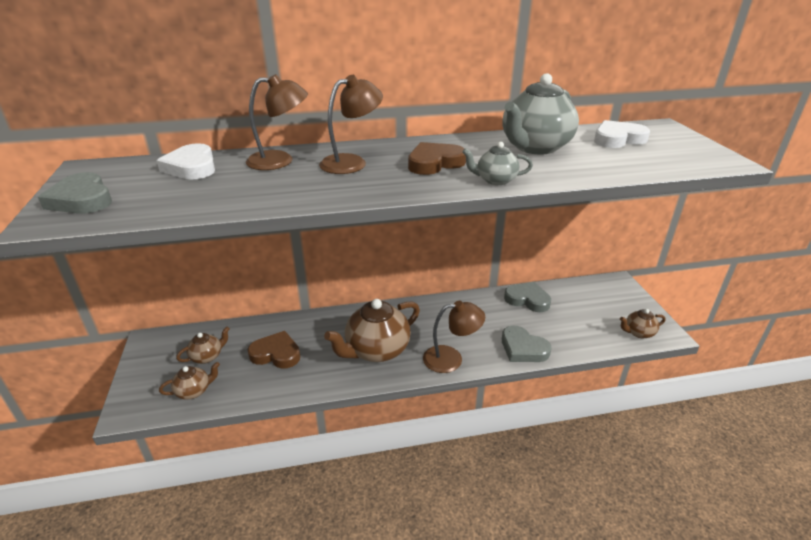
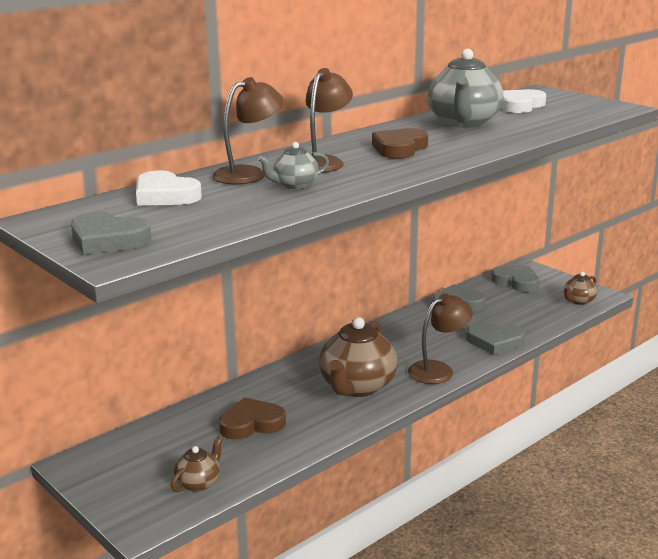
camera: 30 degrees left, 10 degrees down
(207, 356) = (172, 452): brown teapot -> none
(495, 180) = (472, 150): grey teapot -> grey teapot (295, 185)
(598, 294) = (516, 282): none -> grey heart

